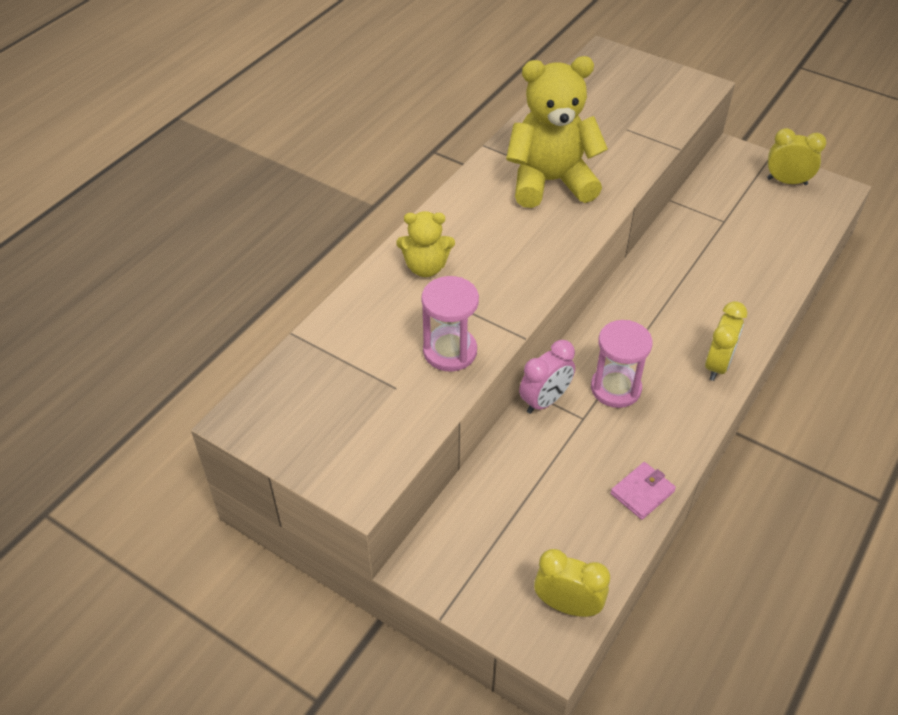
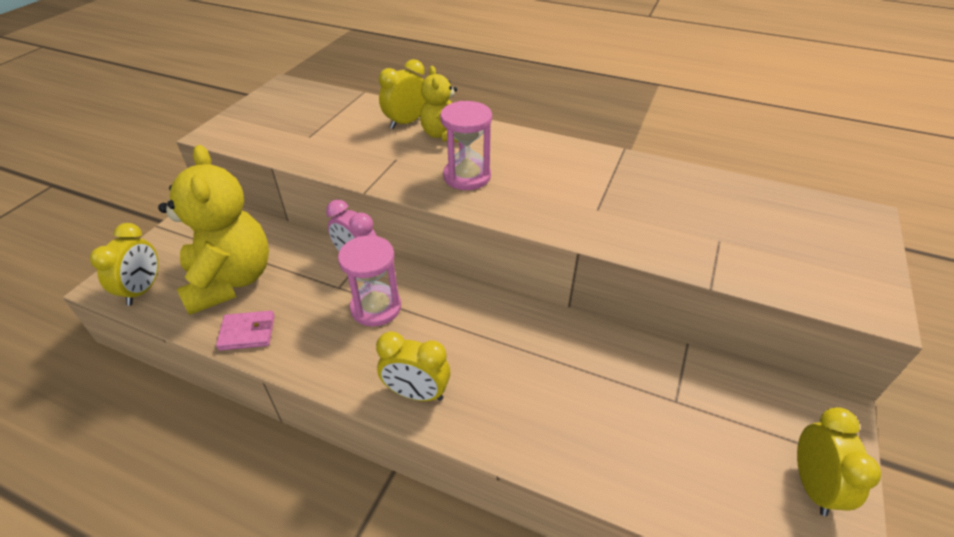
camera: 80 degrees right, 5 degrees down
(388, 296) = (406, 122): none -> yellow clock
(450, 351) = (346, 155): pink hourglass -> pink hourglass (467, 176)
(550, 182) = (589, 191): yellow teddy bear -> yellow teddy bear (230, 280)
(642, 492) = (247, 332): pink wallet -> pink wallet turned 45 degrees counterclockwise

